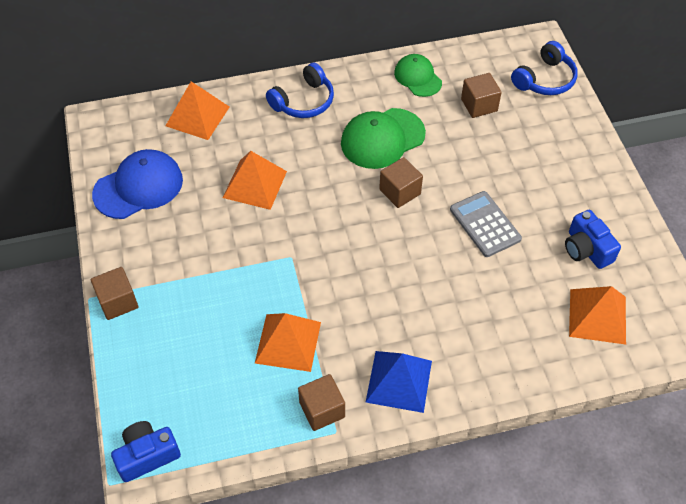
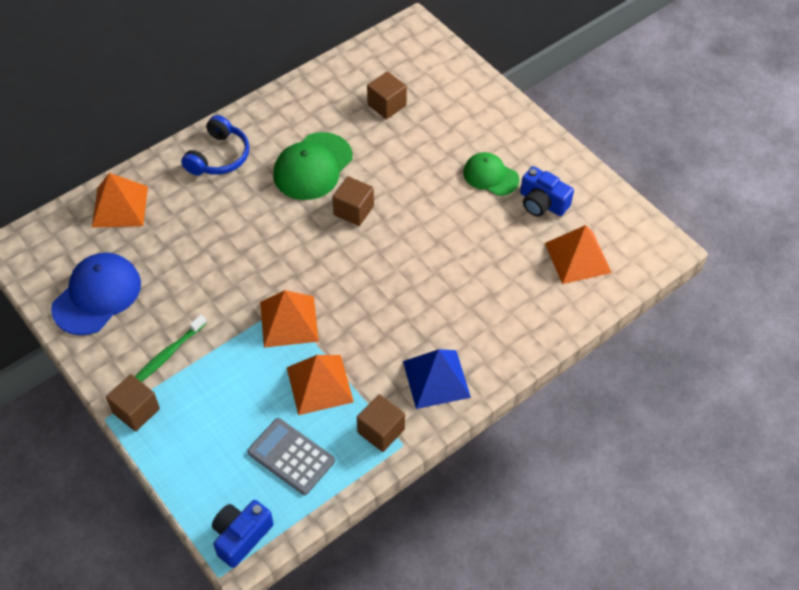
camera: 25 degrees left, 0 degrees up
(170, 261) = (168, 354): none -> green toothbrush
(254, 184) = (212, 252): orange pyramid -> orange pyramid (289, 321)
(418, 77) = (317, 97): green cap -> green cap (490, 176)
(485, 224) = (444, 213): grey calculator -> grey calculator (291, 456)
(545, 79) = (435, 61): blue headphones -> none

